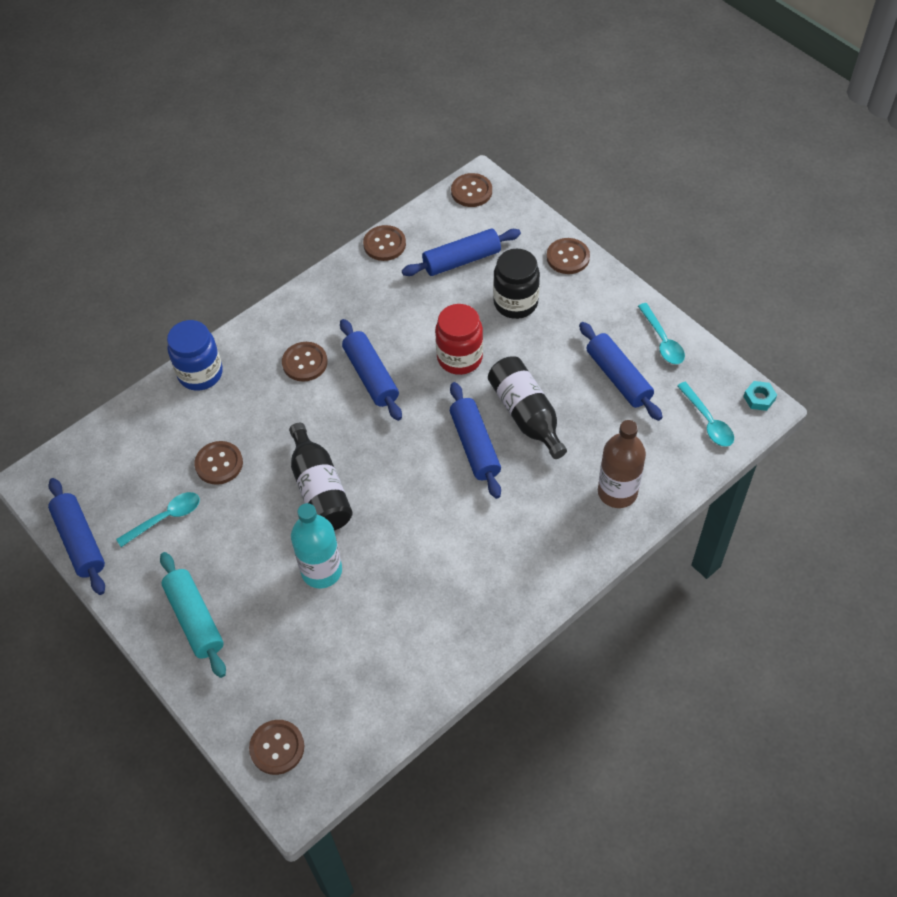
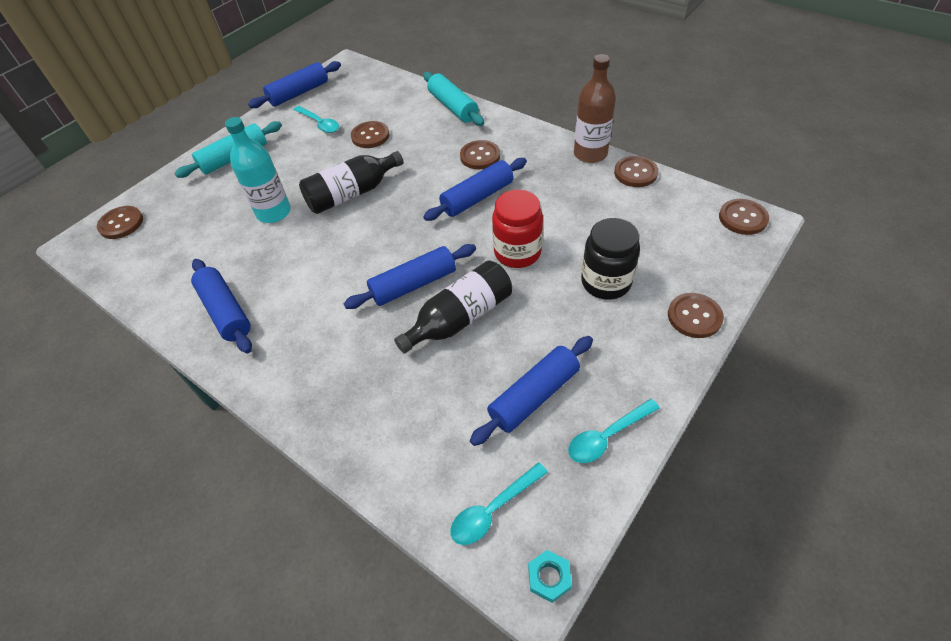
camera: 80 degrees right, 5 degrees down
(200, 373) = (453, 107): blue jar -> turquoise rolling pin
(461, 260) = (643, 229): blue rolling pin -> blue rolling pin (226, 311)
(617, 492) = (372, 419): brown bottle -> brown bottle (590, 154)

